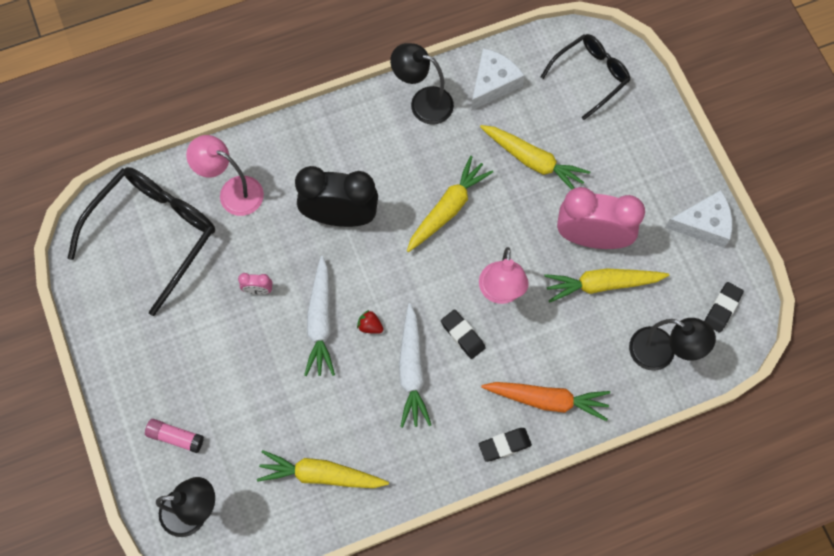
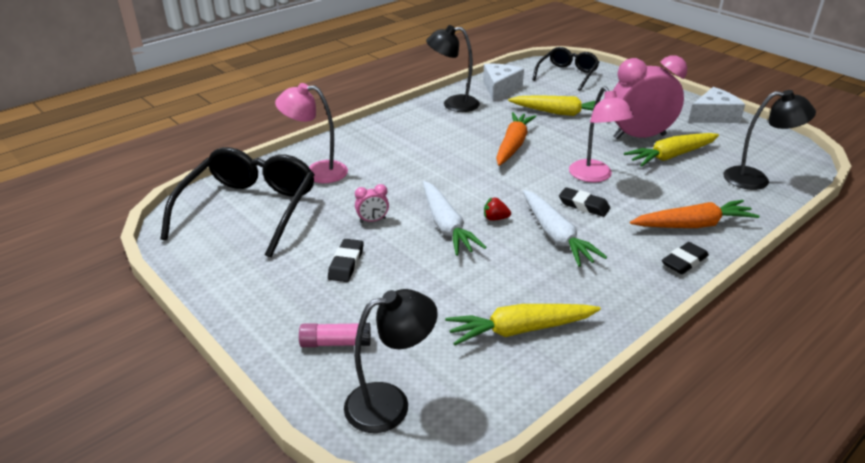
camera: 20 degrees left, 35 degrees down
(340, 216) = (424, 166): black clock -> none
(447, 209) = (513, 145): yellow carrot -> orange carrot
(722, 308) = (773, 148): black eraser -> black eraser (346, 263)

